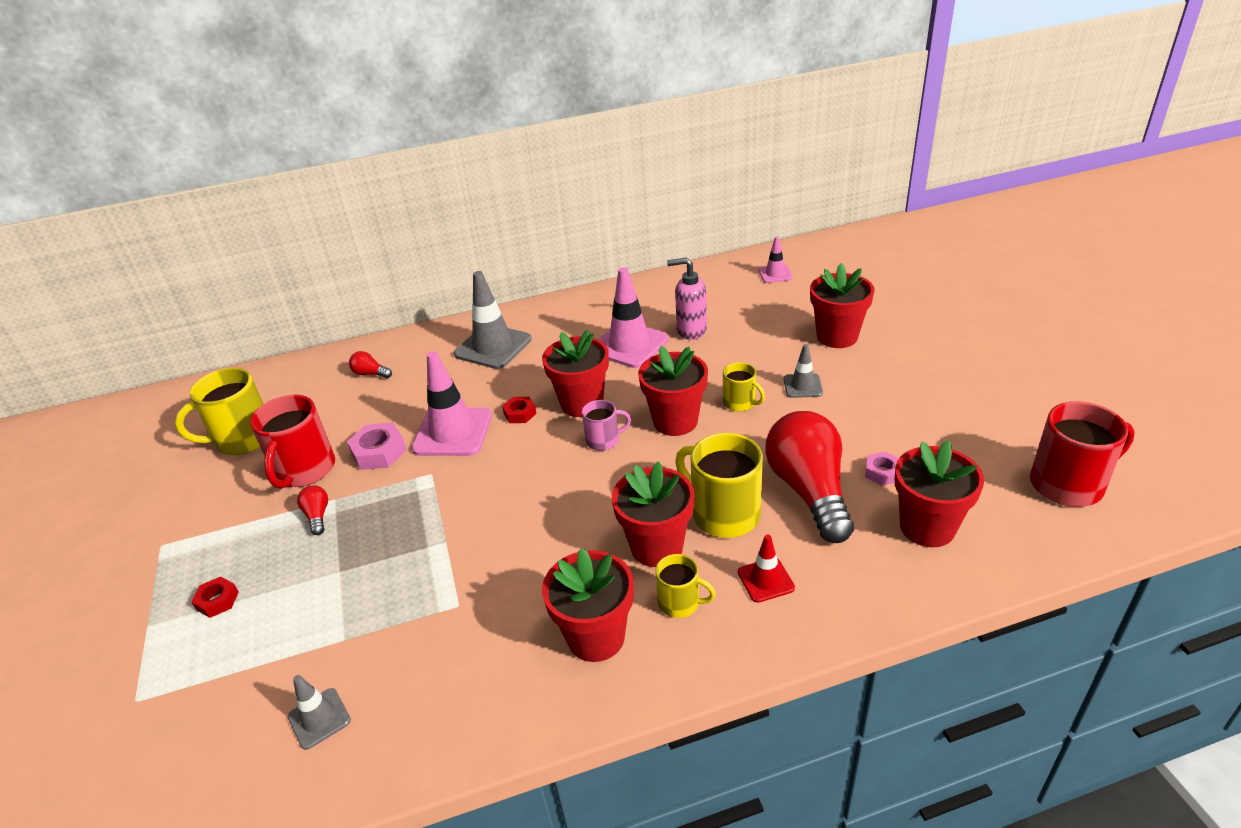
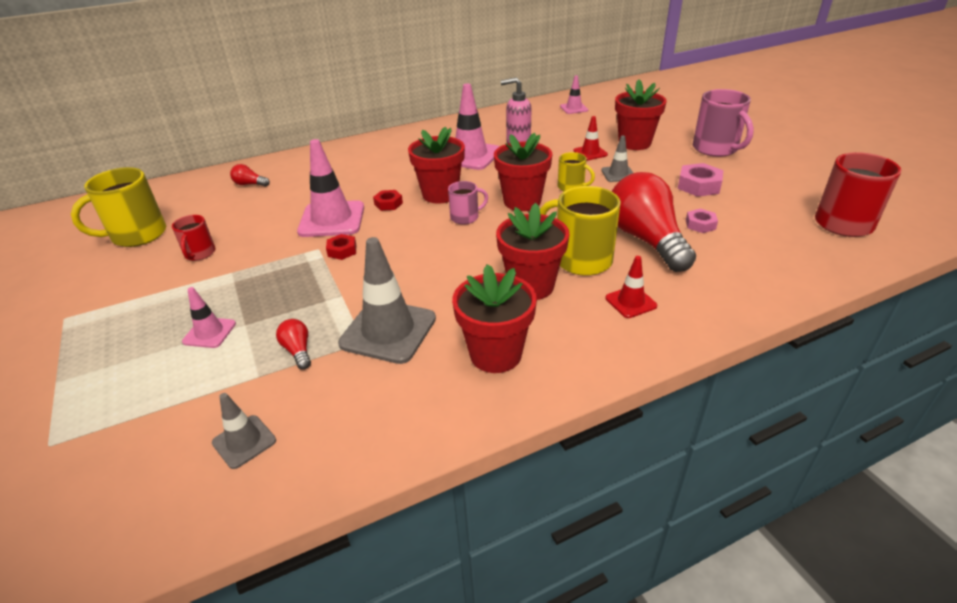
camera: 10 degrees left, 0 degrees up
(217, 601) = (127, 356): red nut -> red nut (342, 250)
(302, 578) = (209, 333): none -> pink traffic cone
(304, 470) = (199, 254): red mug -> red mug, size x0.56
(317, 516) = (217, 285): red light bulb -> red light bulb (298, 351)
(379, 452) = (267, 237): pink nut -> pink nut (699, 186)
(493, 347) = (355, 162): grey traffic cone -> grey traffic cone (388, 331)
(680, 602) = (563, 323): yellow mug -> none
(777, 349) = (590, 153): none -> red traffic cone
(927, 527) = (749, 257): red flower pot -> none
(939, 352) = (716, 149): none -> pink mug

